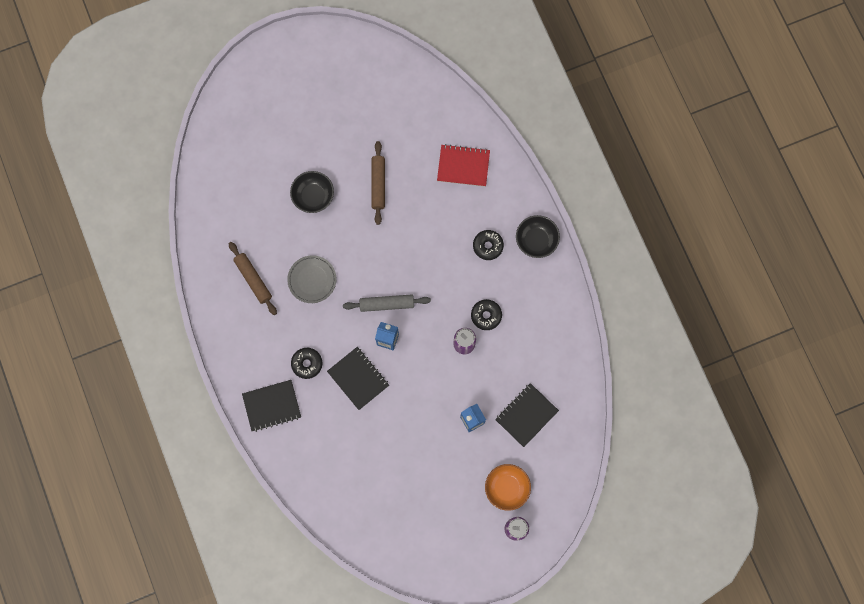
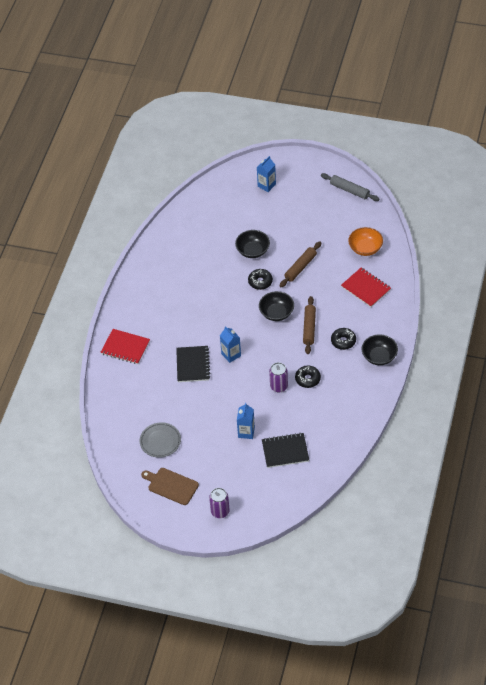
camera: 40 degrees right, 25 degrees down
(253, 279) = (175, 274): brown rolling pin -> brown rolling pin (309, 328)
(265, 103) = (266, 185): none -> blue carton
(272, 406) = (125, 347): black notebook -> red notebook
(307, 364) = (167, 338): black donut -> black donut (260, 282)
(312, 280) = (211, 295): grey plate -> grey plate (160, 441)
(387, 304) = (248, 335): grey rolling pin -> grey rolling pin (349, 190)
(396, 257) = (276, 313): none -> black bowl
(445, 534) = (171, 485): none -> brown cutting board
(507, 488) = (235, 484): orange bowl -> orange bowl (365, 248)

